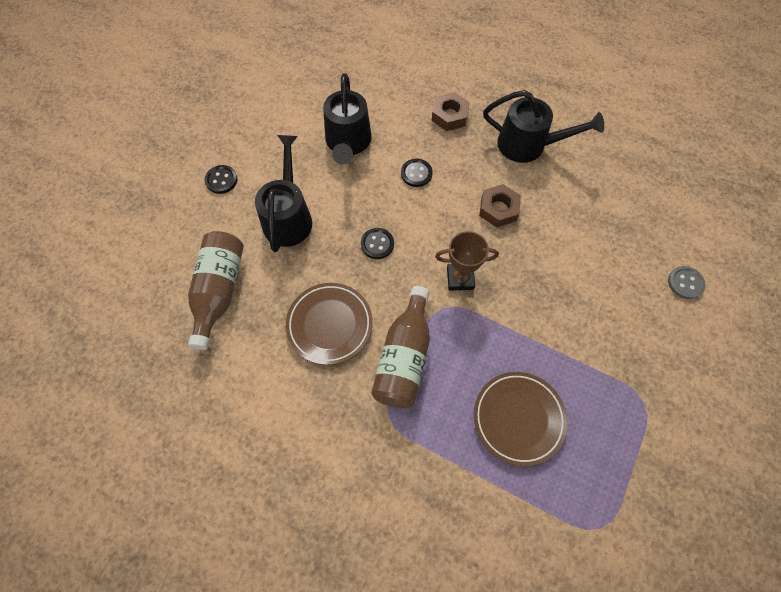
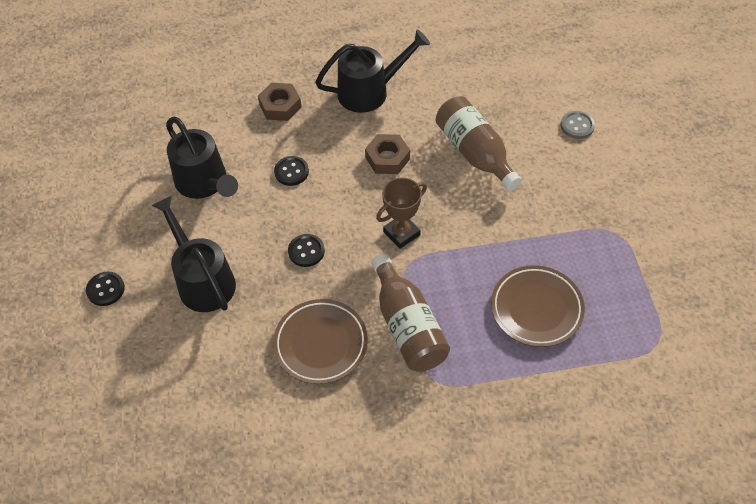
camera: 35 degrees left, 10 degrees down
(219, 291) = (191, 385): brown bottle -> brown bottle (475, 153)

